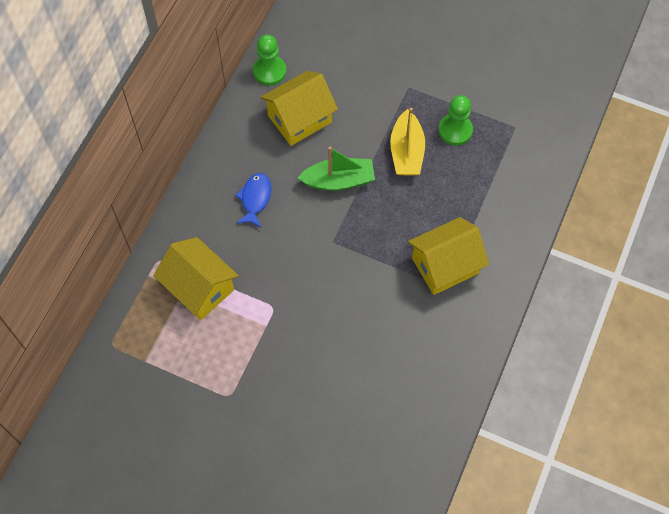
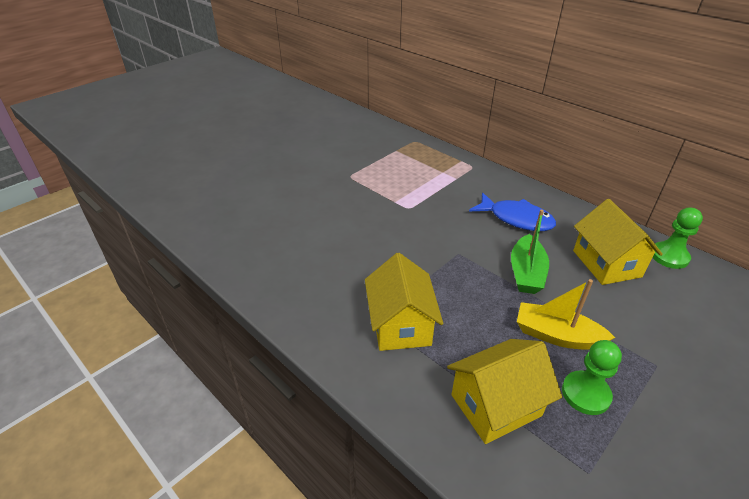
camera: 110 degrees right, 25 degrees down
(199, 288) = (441, 179): yellow house -> yellow house (496, 405)
(255, 199) = (516, 219): blue fish -> blue fish, size x1.51

